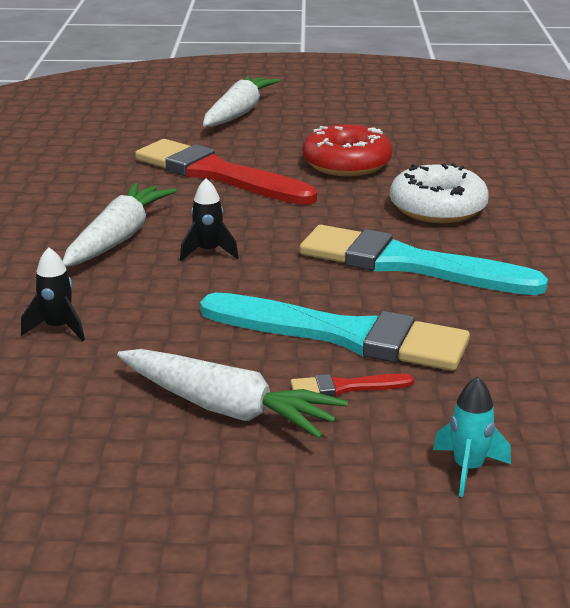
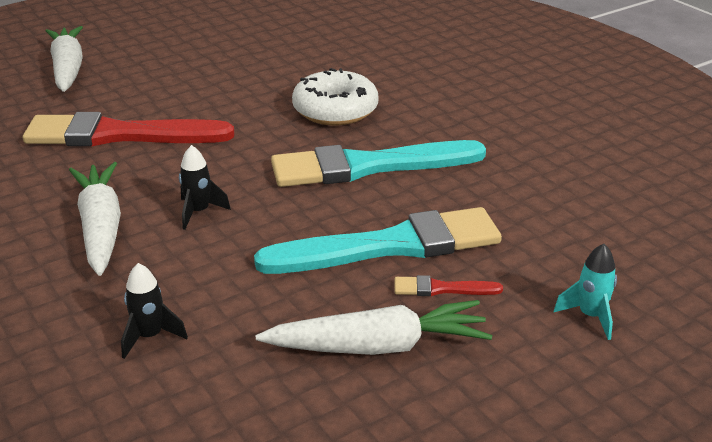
camera: 35 degrees left, 5 degrees up
(345, 387) = (441, 289): red brush -> red brush turned 45 degrees clockwise
(346, 164) = (220, 91): red donut -> none

